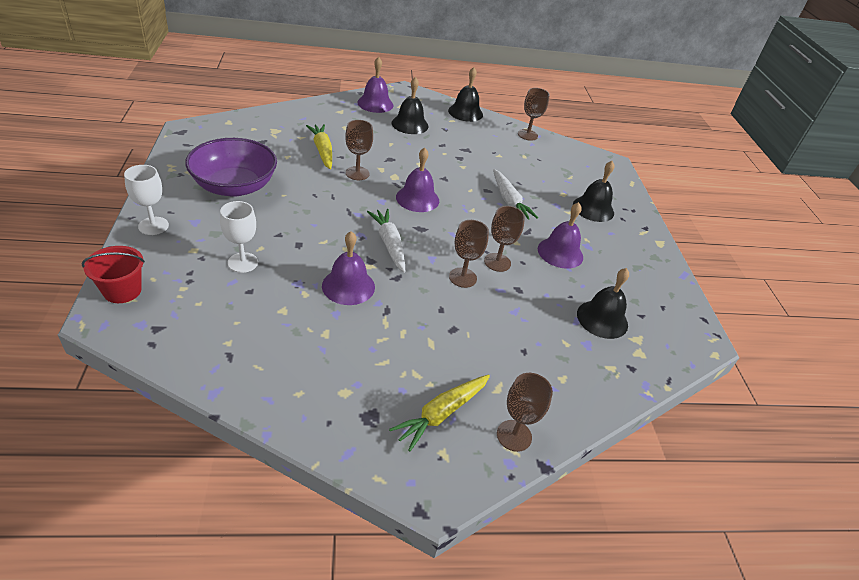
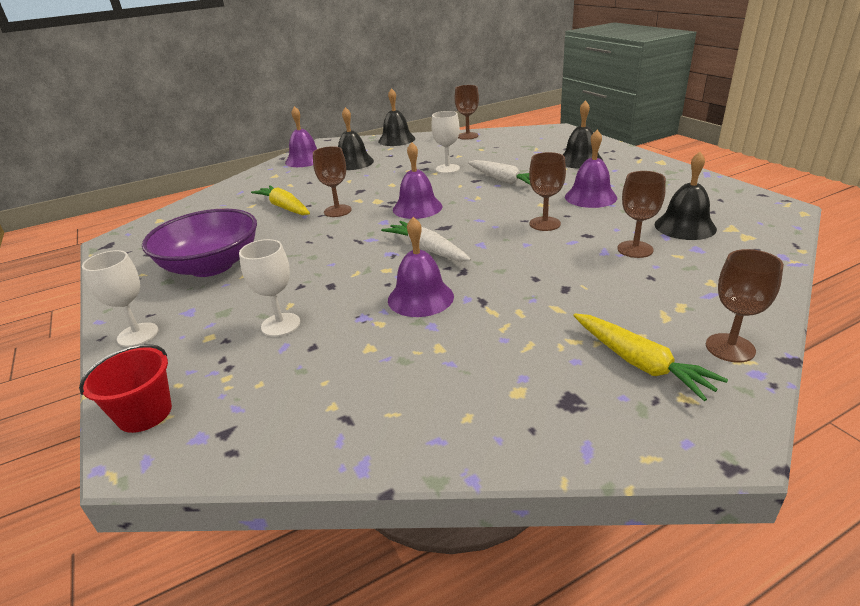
camera: 15 degrees left, 10 degrees down
(441, 414) = (640, 363): yellow carrot -> yellow carrot turned 60 degrees counterclockwise
(462, 277) = (527, 246): brown goblet -> brown goblet (635, 249)
(476, 167) = (447, 169): none -> white goblet

